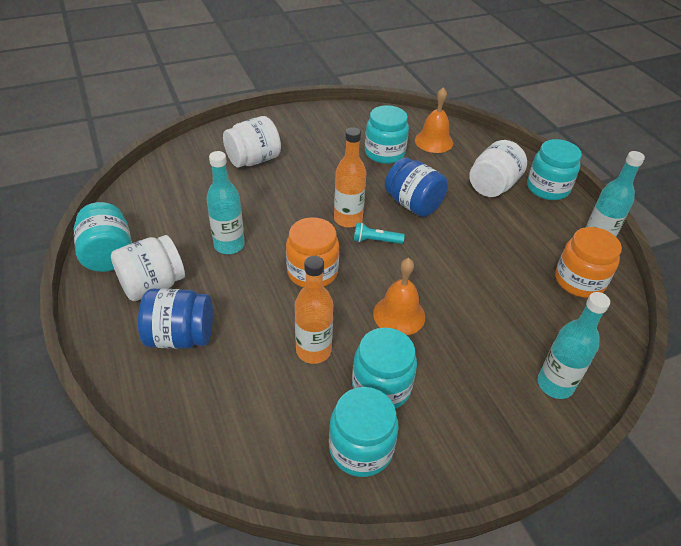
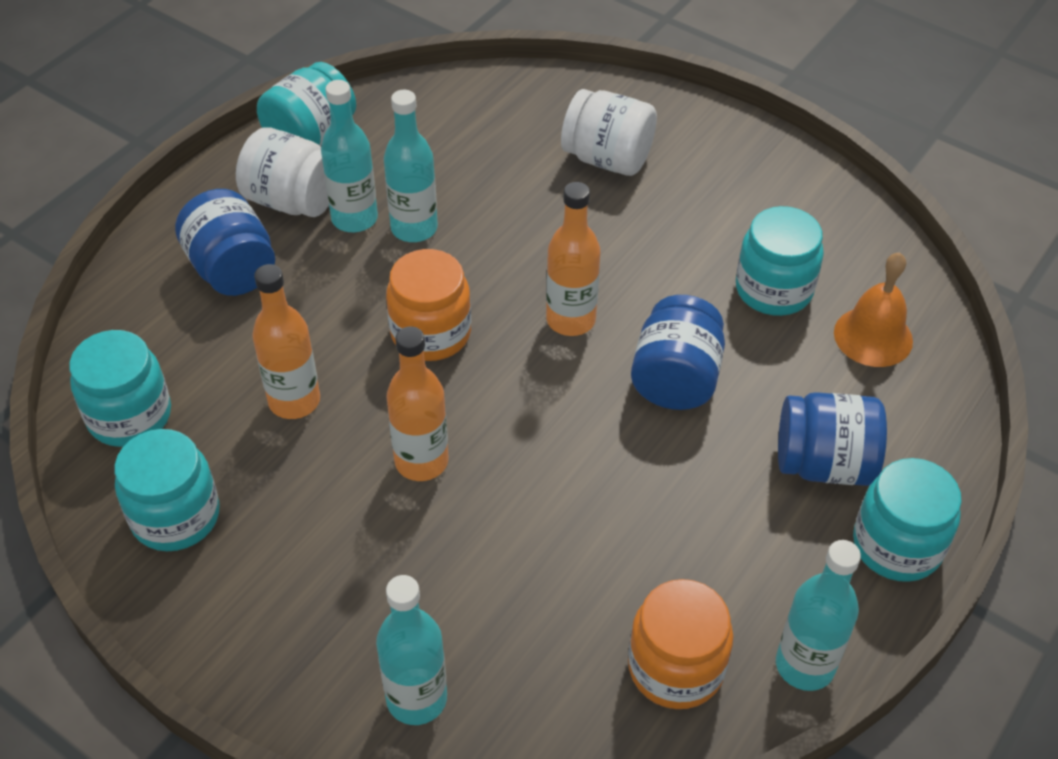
camera: 60 degrees right, 5 degrees up
(196, 265) = (354, 218): none -> turquoise bottle
(376, 241) = (551, 371): turquoise flashlight -> none
(381, 387) = (281, 496): turquoise jar -> turquoise jar (129, 416)
(399, 315) = (421, 461): orange bell -> orange bottle
(493, 186) = (824, 464): white jar -> blue jar

